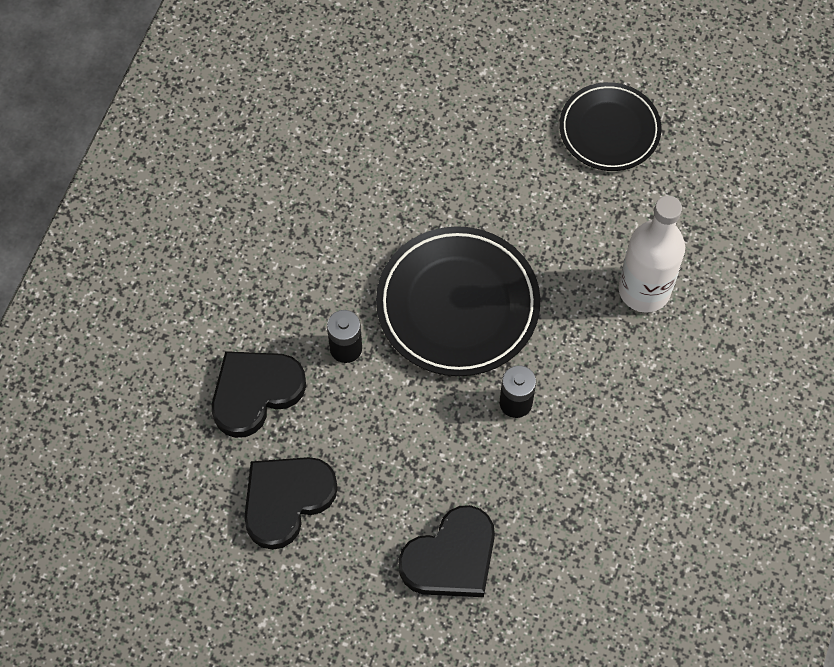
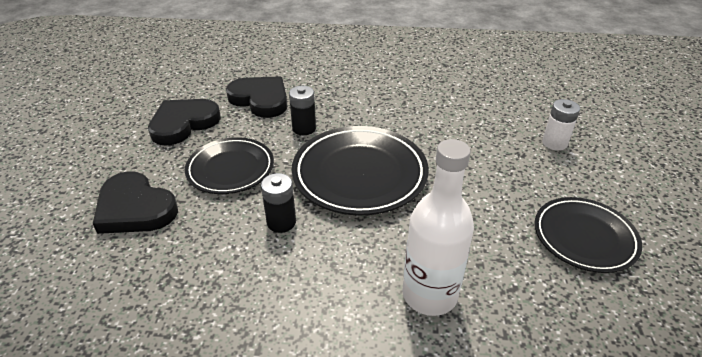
camera: 75 degrees right, 25 degrees down
(286, 500) = (183, 124): black heart -> black heart turned 75 degrees counterclockwise
(407, 447) = (230, 169): none -> black plate
(460, 82) = (554, 143): none -> white battery

